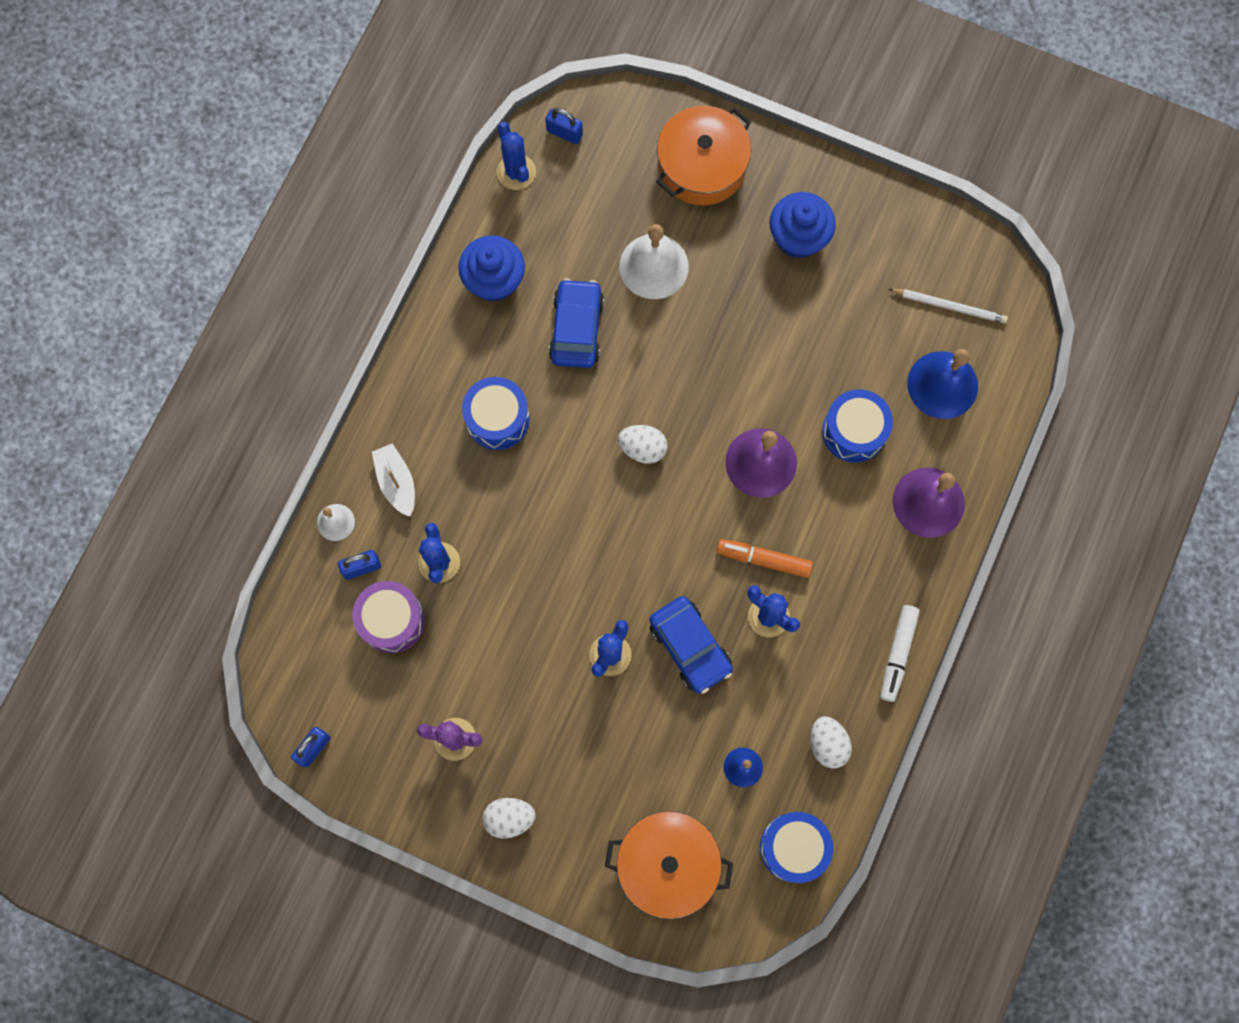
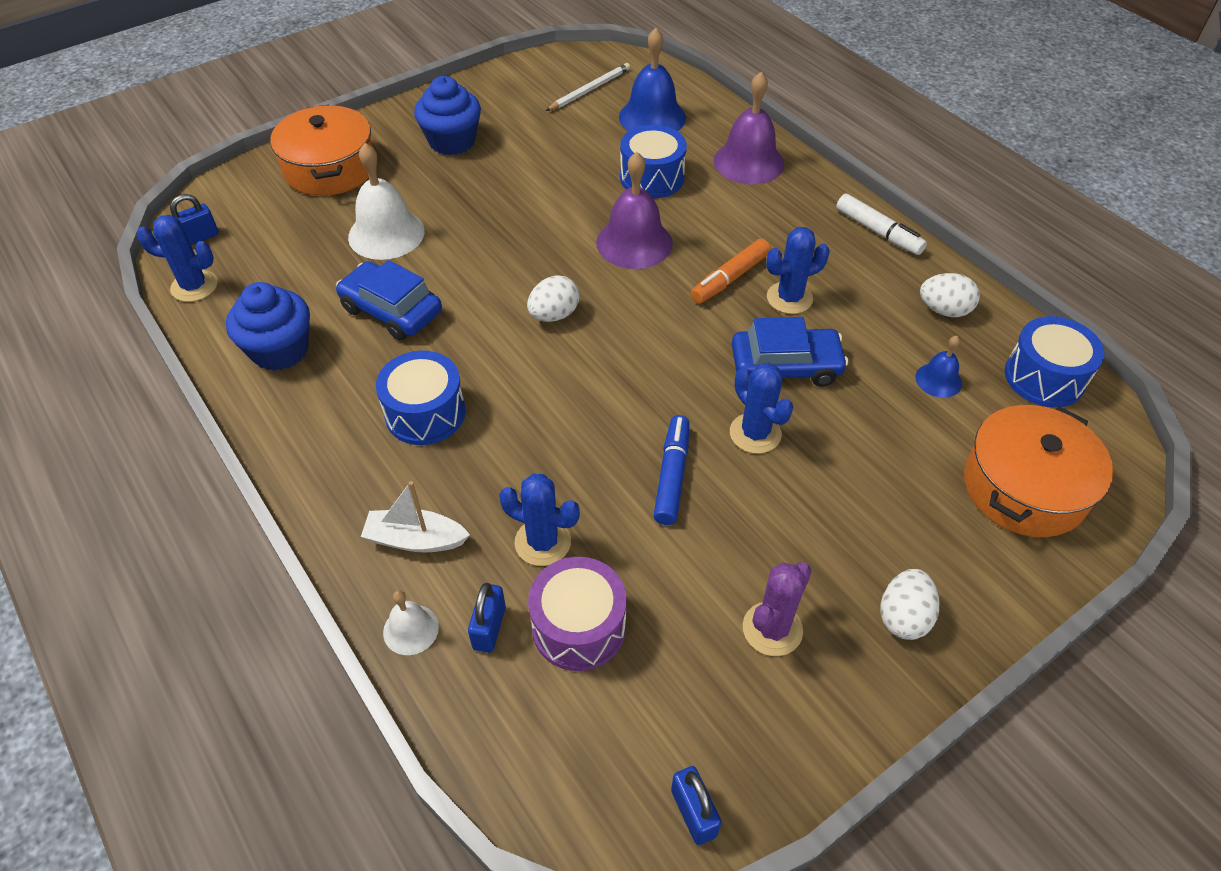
camera: 60 degrees left, 25 degrees down
(539, 616) = (672, 475): none -> blue marker

